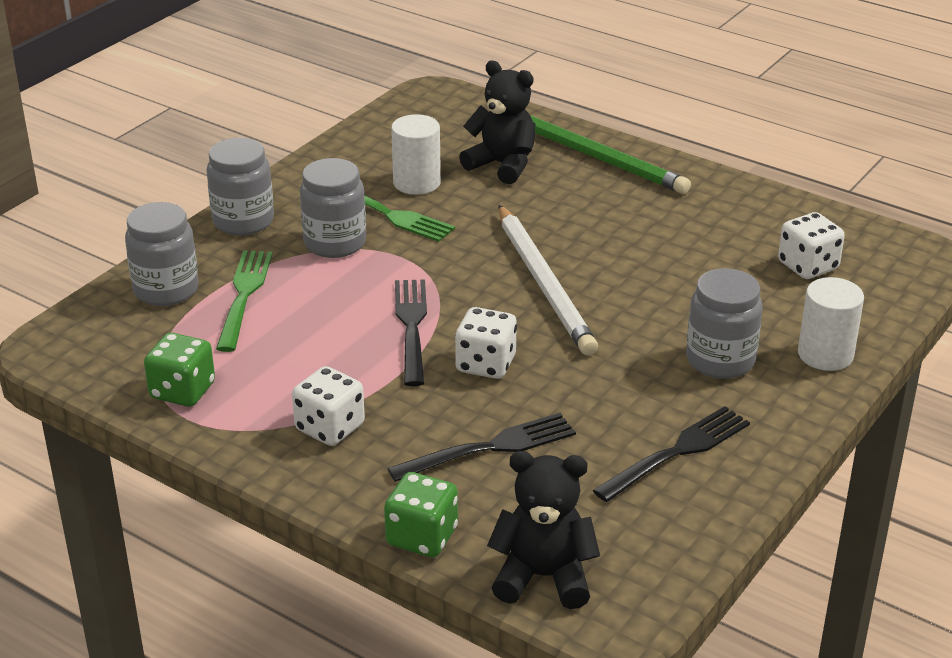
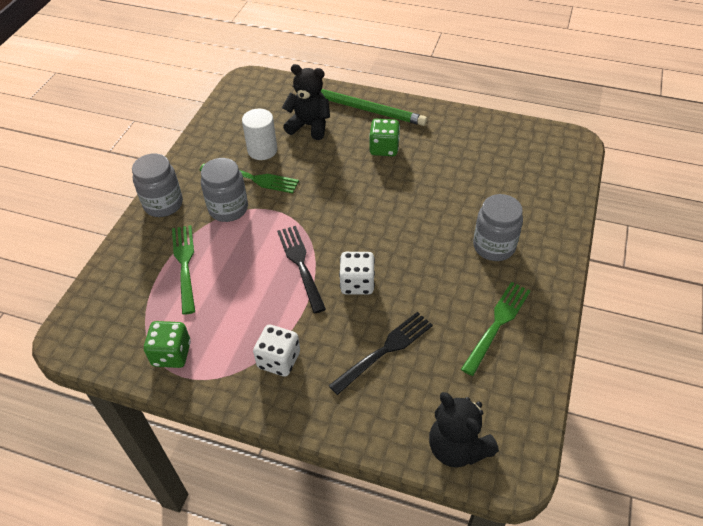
camera: 15 degrees left, 15 degrees up
(166, 290) = (131, 272): grey jar -> none
(422, 537) = (370, 435): green dice -> green dice (384, 148)
(543, 577) = (457, 447): black teddy bear -> black teddy bear turned 120 degrees counterclockwise
(544, 283) = (368, 211): white pencil -> none
(677, 452) = (497, 324): black fork -> green fork
(808, 266) = (514, 164): white dice -> none
(825, 354) = (551, 227): white cylinder -> none

